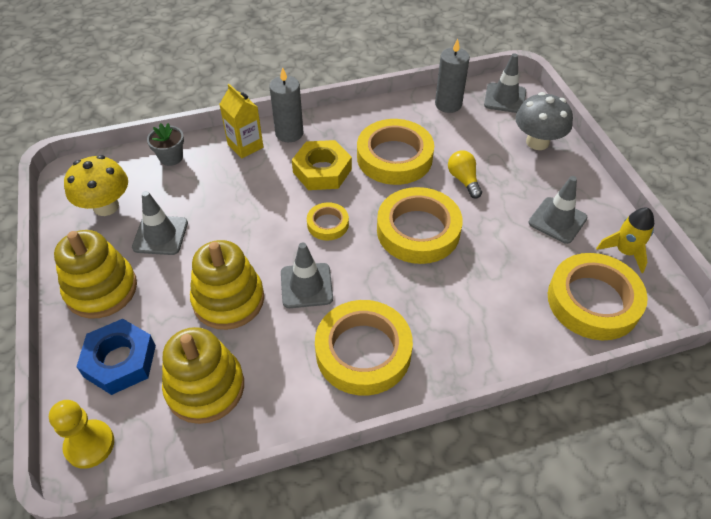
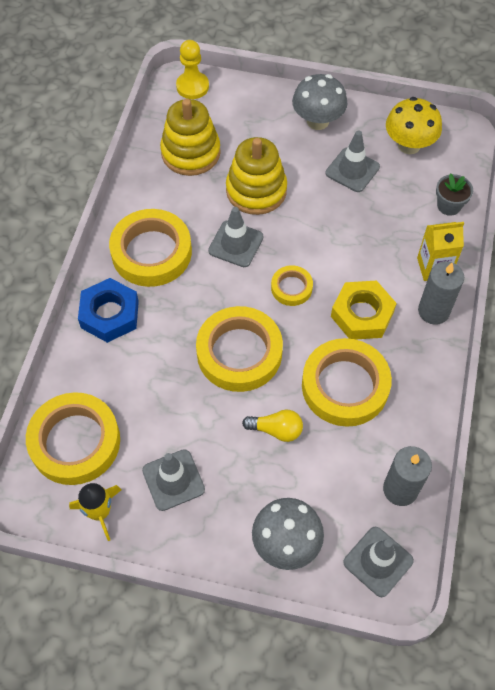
camera: 120 degrees right, 10 degrees up
(101, 289) = (317, 121): yellow stacking toy -> grey mushroom
(120, 361) = (245, 115): blue nut -> blue nut (110, 314)

